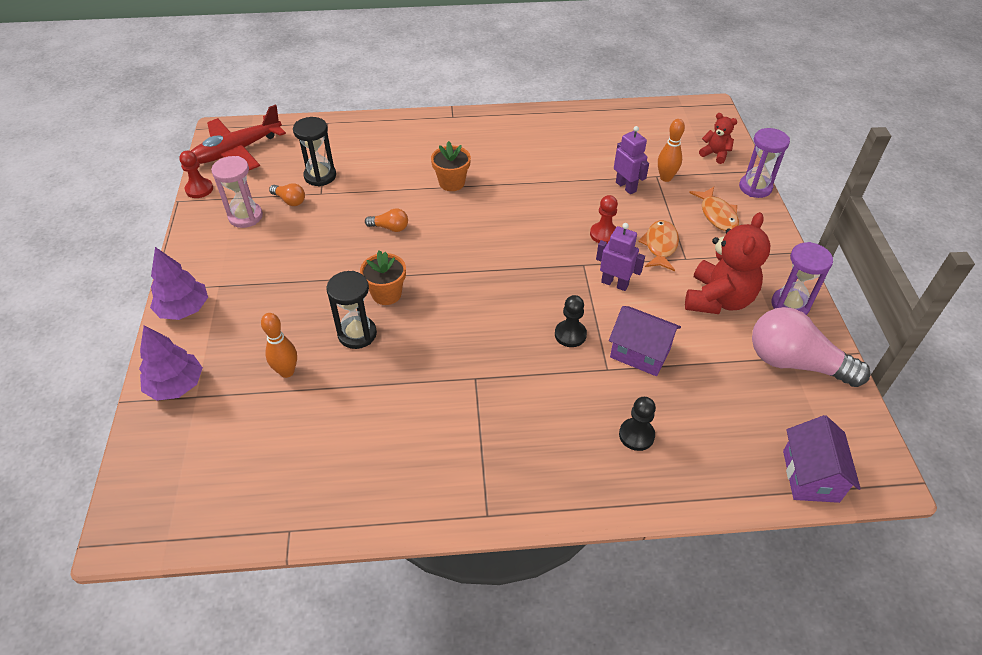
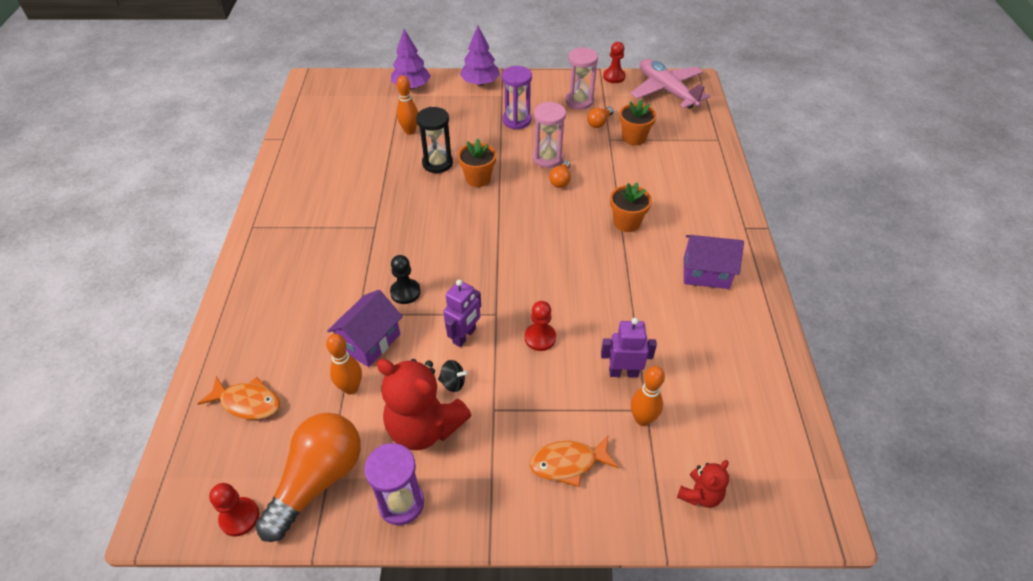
camera: 95 degrees right, 0 degrees up
(237, 151) = (666, 91): red plane -> pink plane
(320, 176) = (634, 138): black hourglass -> orange flower pot
(352, 239) = (547, 158): none -> pink hourglass
(626, 187) = (623, 372): purple robot -> purple robot turned 150 degrees counterclockwise
(636, 435) = (283, 323): black pawn -> none
(660, 246) = (516, 388): orange fish -> orange fish (247, 402)
(668, 286) = (453, 383): none -> black spinning top
(697, 358) = (351, 388): none -> orange bowling pin
(755, 187) = (625, 529): purple hourglass -> purple hourglass (516, 120)
(795, 363) = (318, 480): pink light bulb -> orange light bulb
(810, 476) = (188, 449): purple house -> purple house (706, 273)
(852, 411) = (239, 517): none -> red pawn

